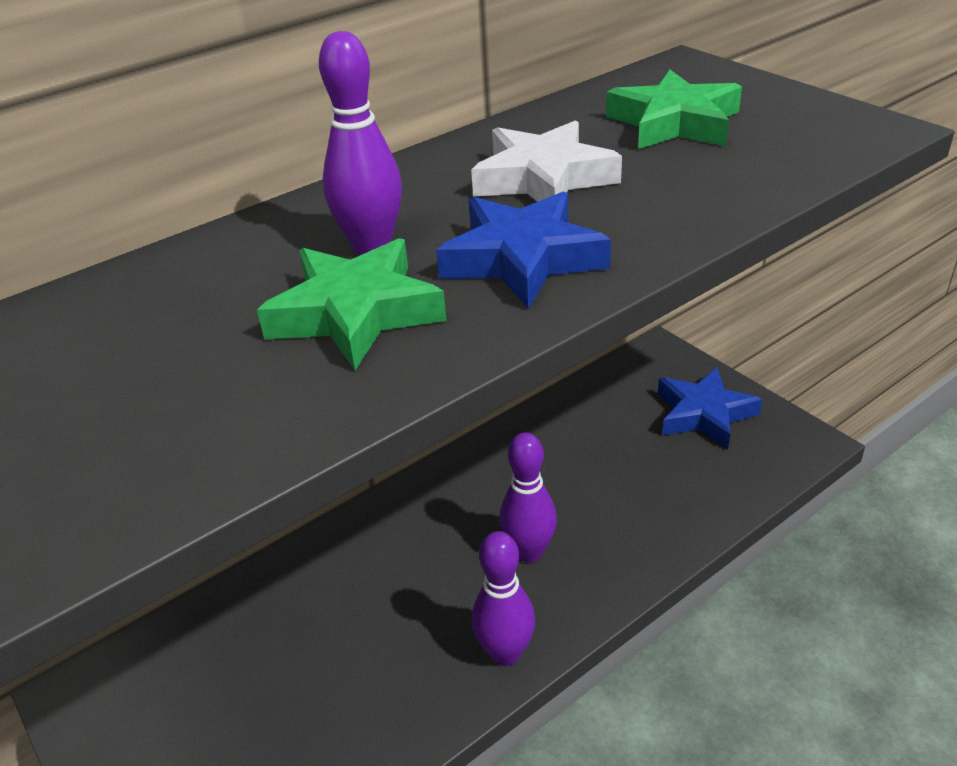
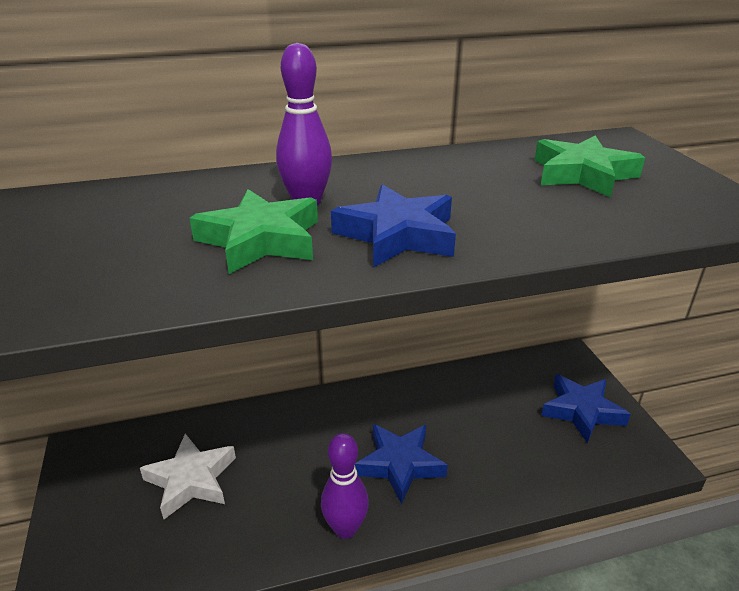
camera: 20 degrees right, 5 degrees down
(529, 552) = (400, 464): purple bowling pin -> blue star
(544, 178) = (456, 189): white star -> white star (191, 480)

